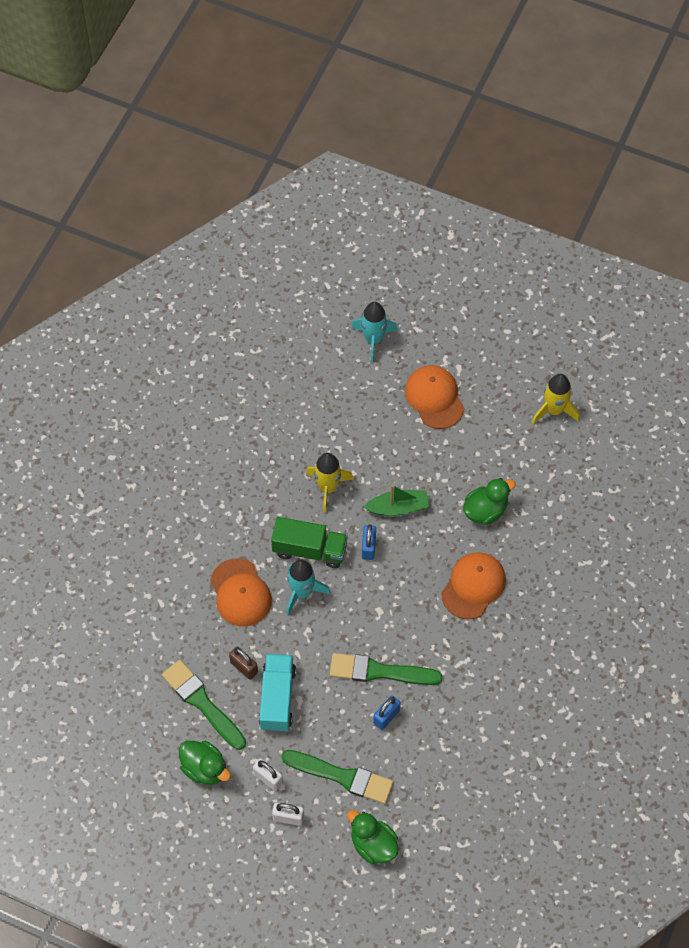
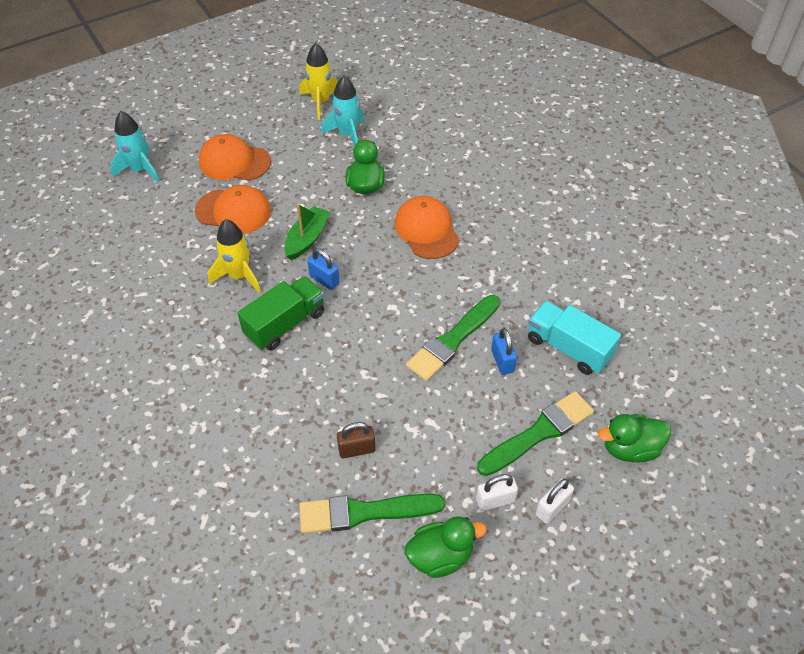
camera: 55 degrees left, 10 degrees down
(240, 593) = (276, 405): orange cap -> orange cap (233, 211)
(277, 698) = (414, 440): turquoise truck -> turquoise truck (568, 348)
(302, 592) = (321, 354): turquoise rocket -> turquoise rocket (347, 134)

